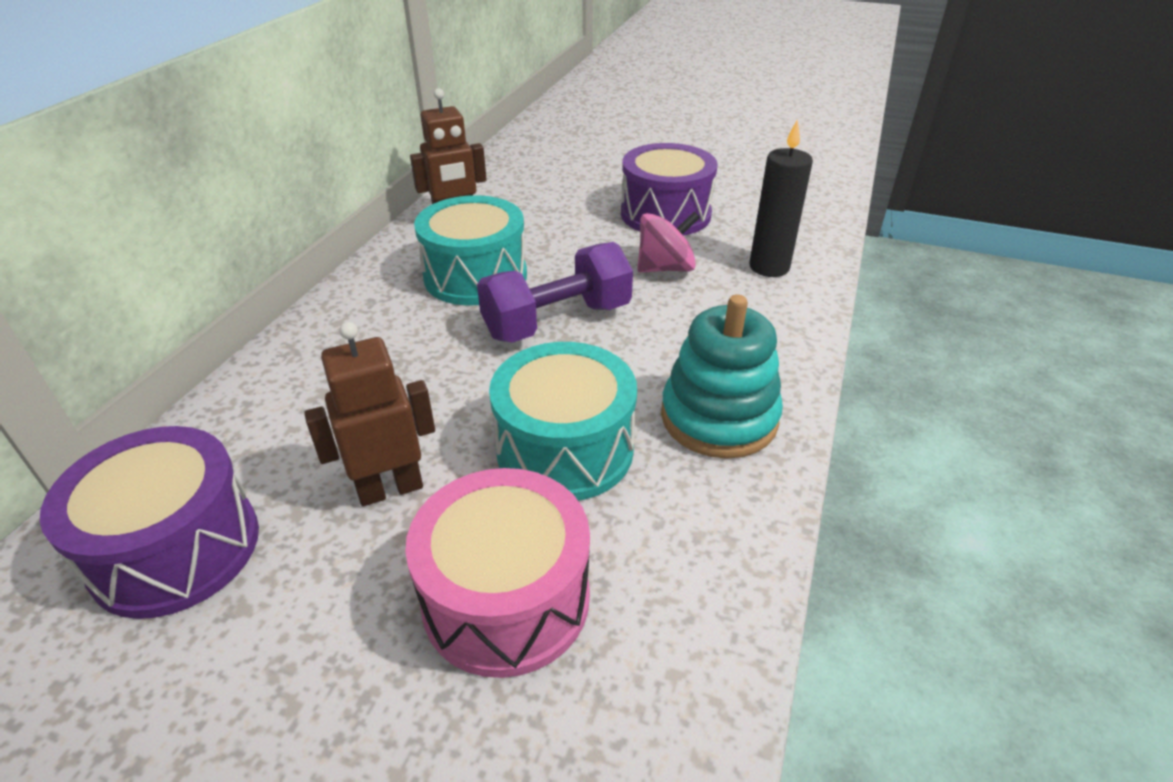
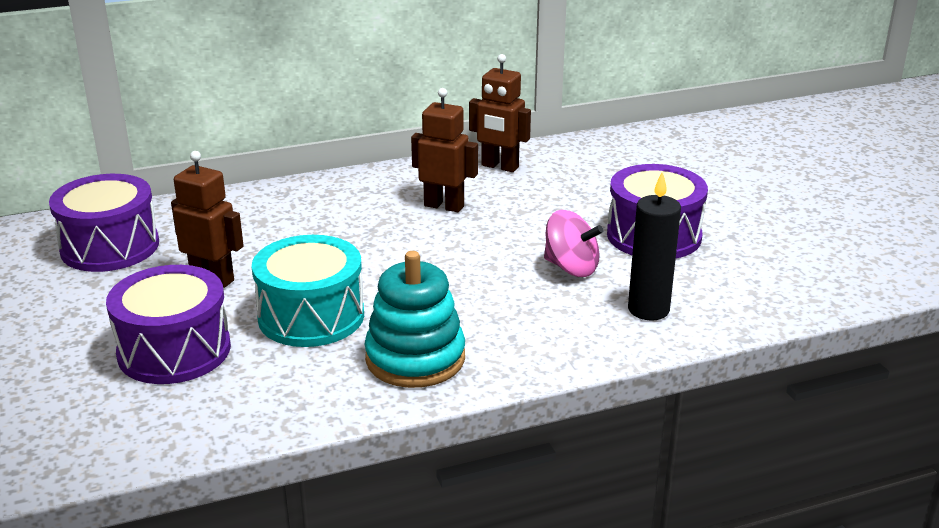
camera: 50 degrees right, 10 degrees down
(475, 276) = (444, 206): turquoise drum -> brown robot
(506, 598) = (174, 350): pink drum -> purple drum
(557, 321) = (437, 256): purple dumbbell -> none

